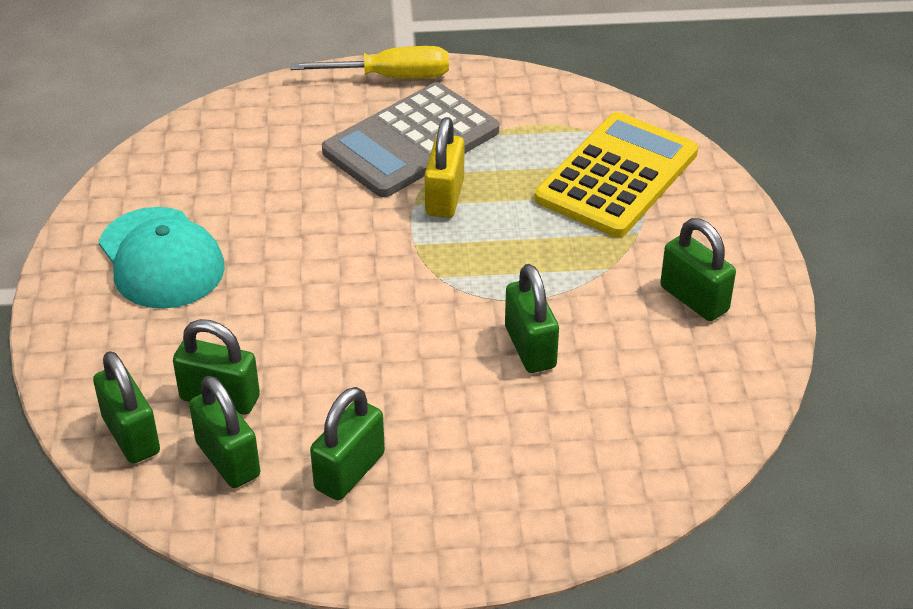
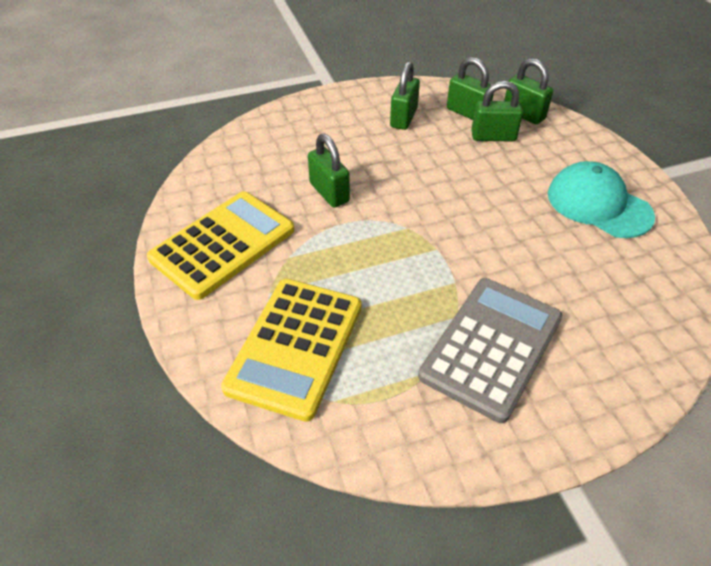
camera: 165 degrees right, 5 degrees up
(392, 77) = (558, 433): yellow screwdriver -> none
(444, 197) = (433, 293): yellow padlock -> none
(694, 299) = (223, 244): green padlock -> yellow calculator

